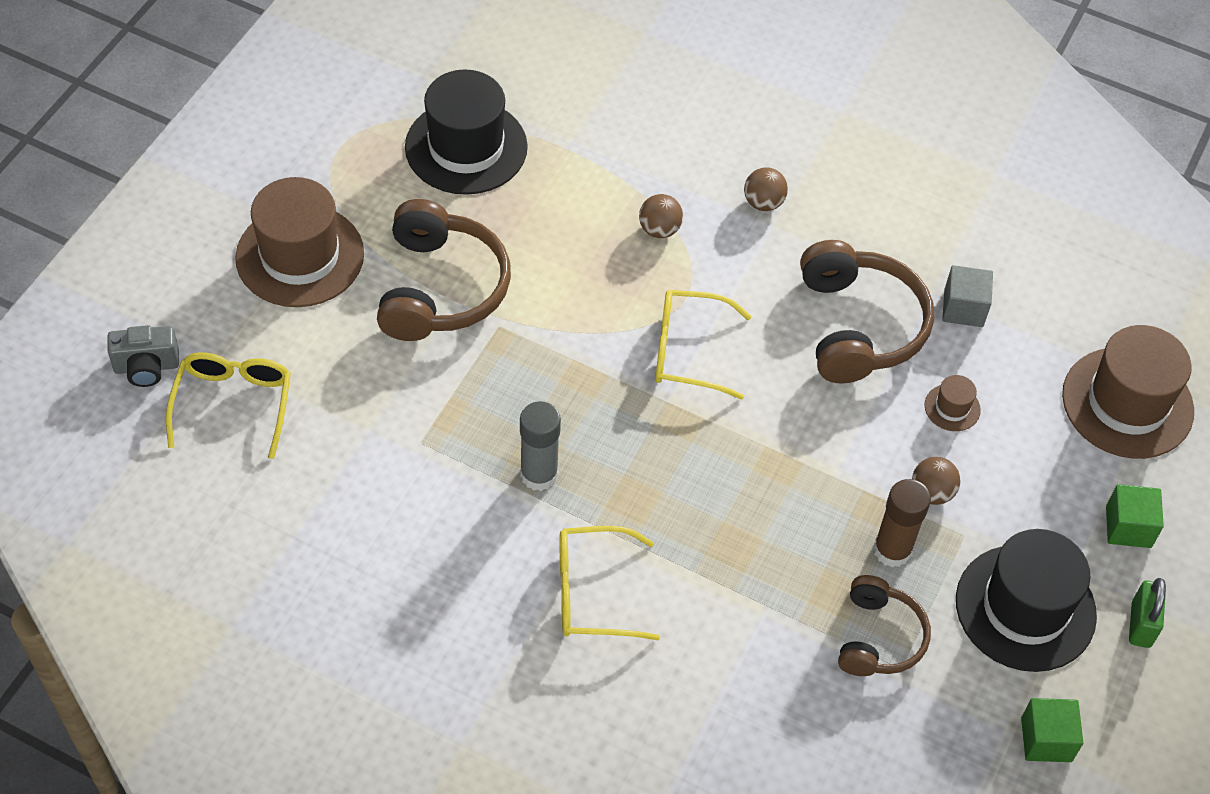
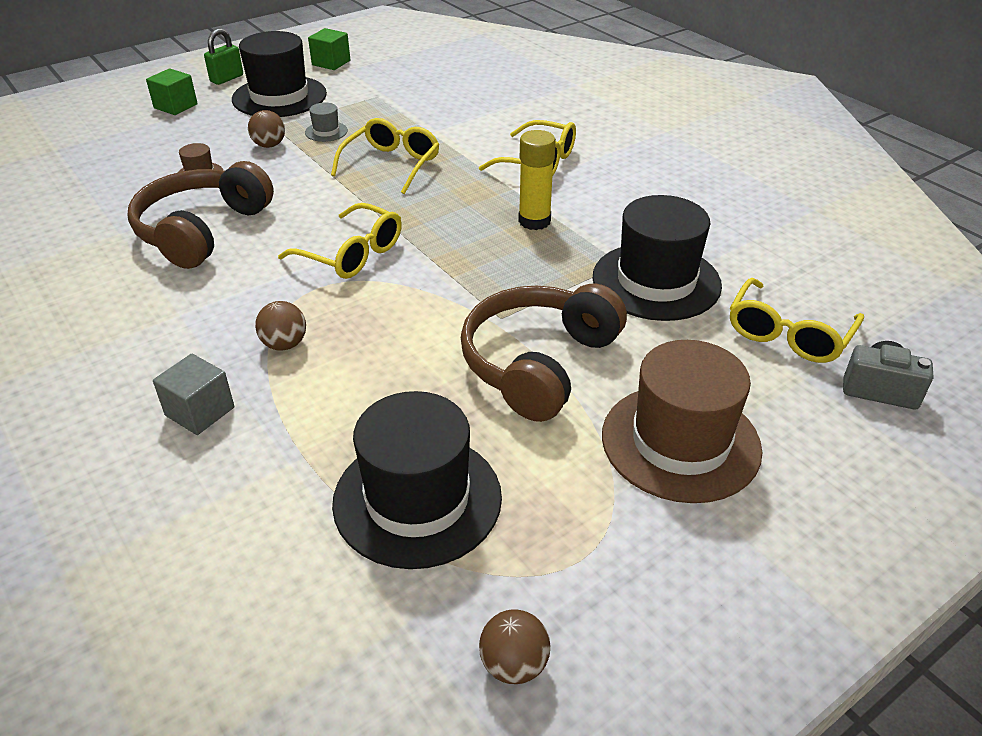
camera: 150 degrees left, 15 degrees down
(375, 428) = (656, 281): none -> black hat
(539, 474) = (534, 221): grey glue stick -> yellow glue stick
(761, 514) = (392, 164): none -> yellow glasses
(763, 203) = (165, 334): brown ball -> brown ball (514, 664)
(878, 637) = (376, 107): brown headphones -> none
(892, 550) = (326, 131): brown glue stick -> grey hat
(963, 308) = (111, 217): grey cube -> grey cube (200, 411)
(1127, 403) = (87, 147): brown hat -> none

